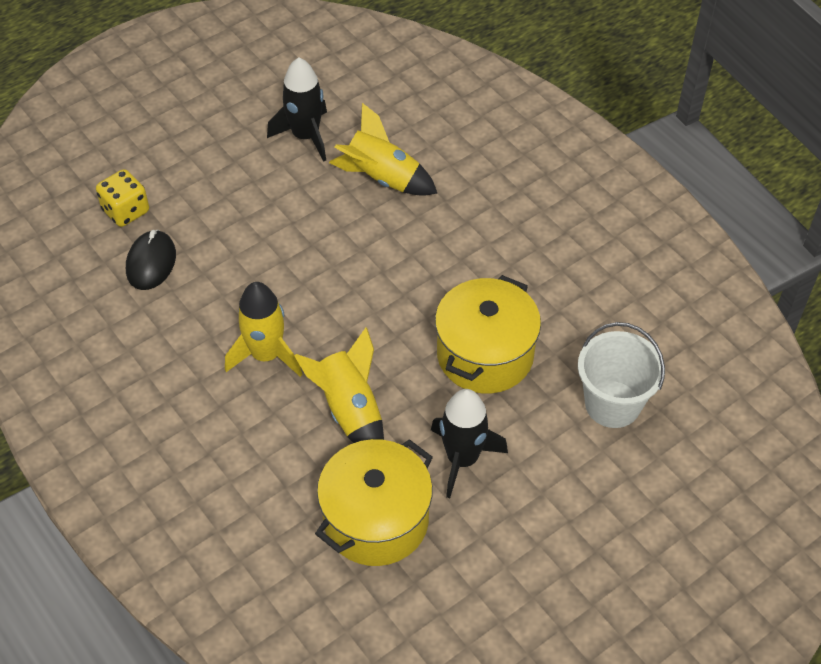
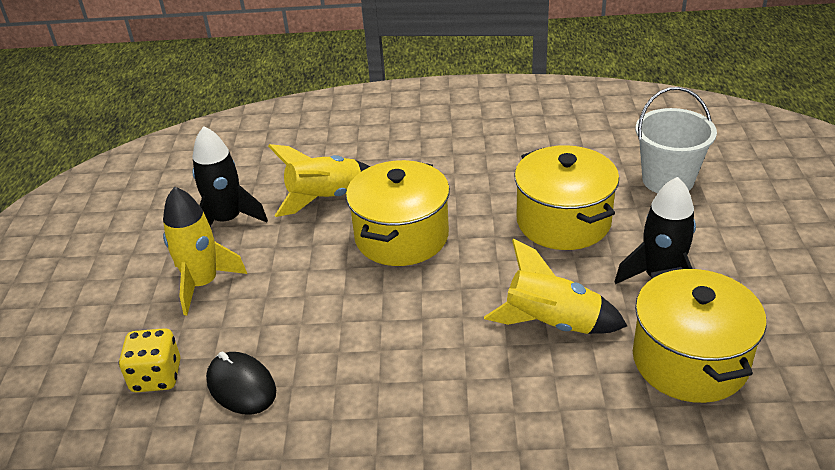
camera: 50 degrees left, 15 degrees down
(266, 355) = (438, 352): yellow rocket -> yellow rocket (203, 284)
(375, 256) = (401, 236): none -> yellow pot

